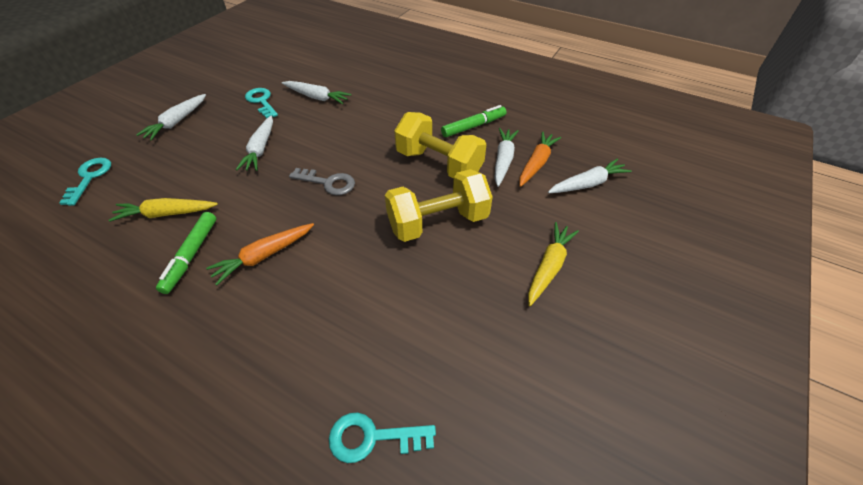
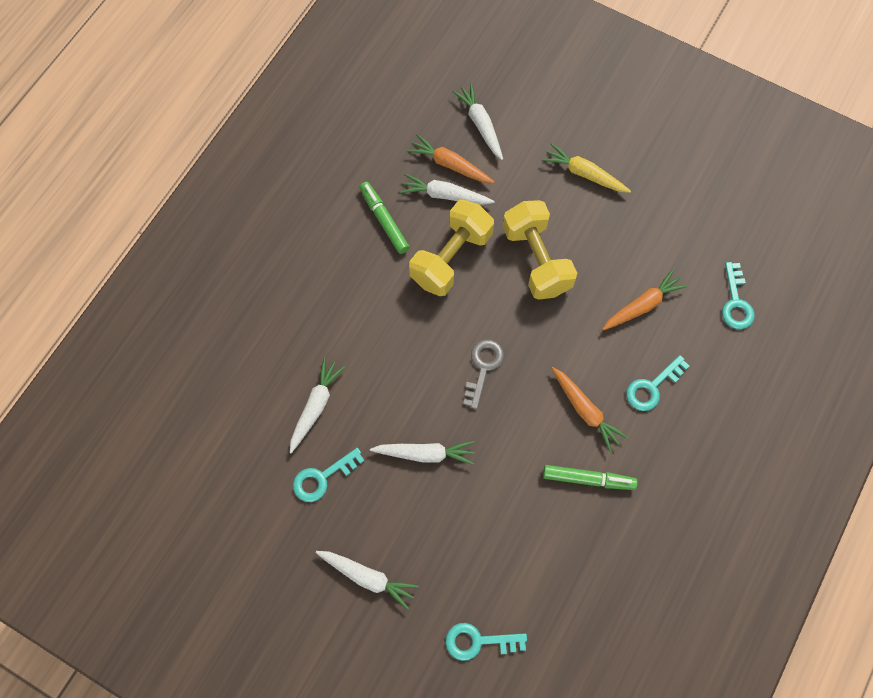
camera: 90 degrees left, 20 degrees up
(166, 214) = (534, 525): yellow carrot -> none
(273, 320) = (652, 387): none -> turquoise key
(378, 317) = (643, 305): none -> orange carrot

